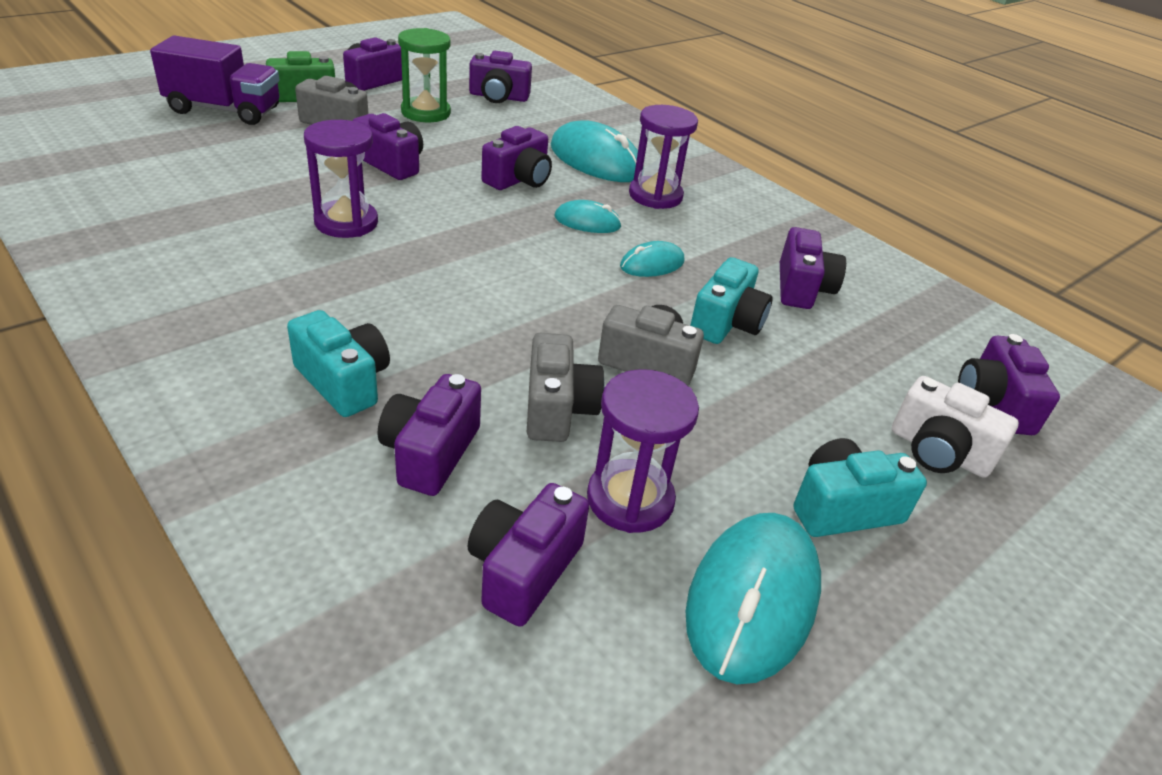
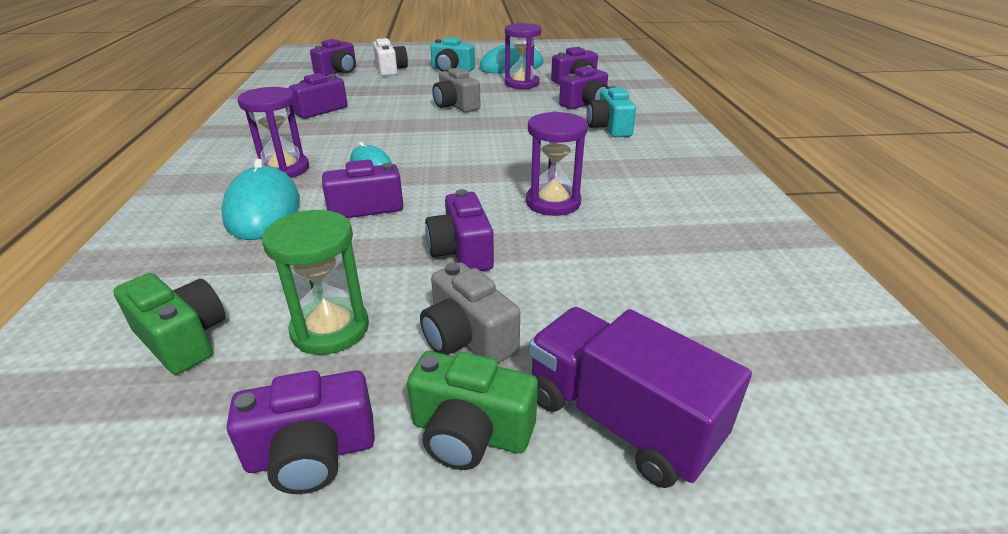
camera: 140 degrees left, 5 degrees down
(498, 97) = (182, 339): purple camera -> green camera
(557, 409) = (518, 103): grey camera -> none
(652, 264) = (377, 135): turquoise mouse -> none
(726, 323) = (390, 108): turquoise camera -> none

